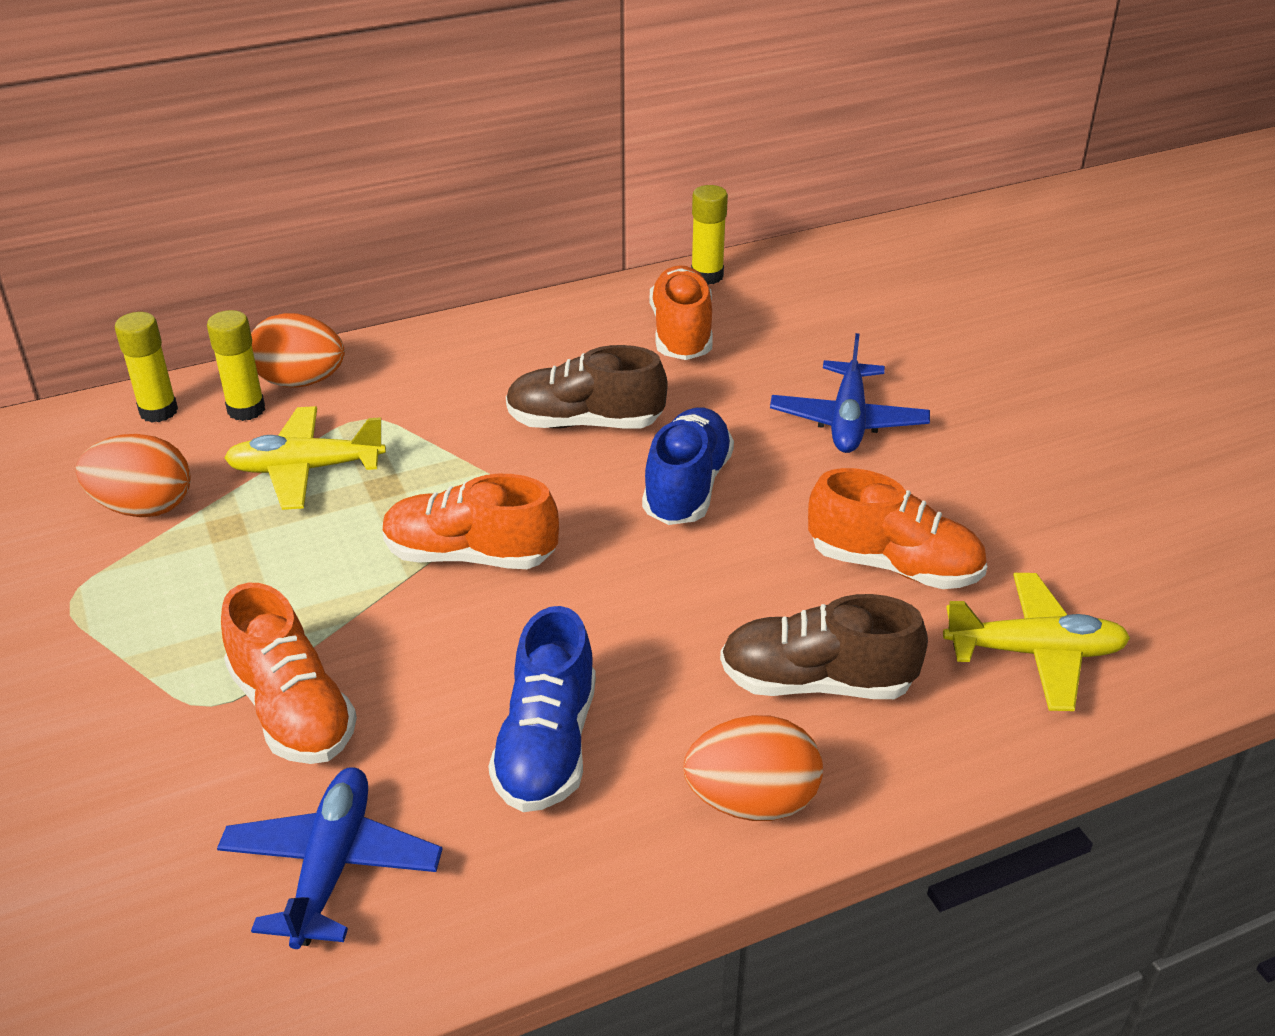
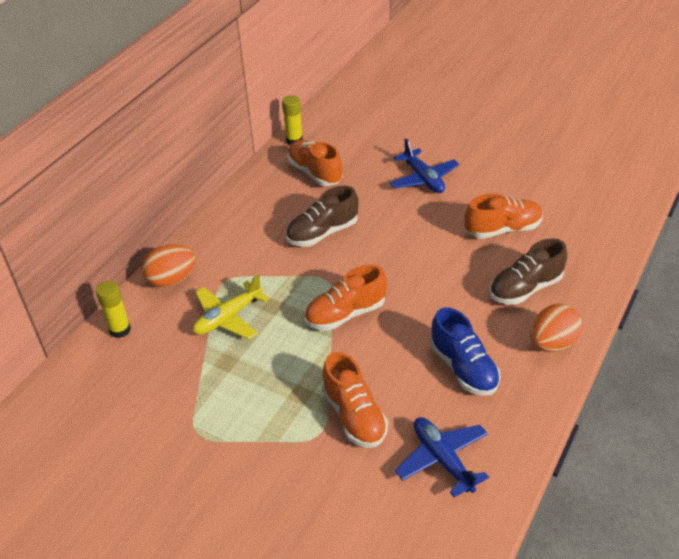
camera: 35 degrees left, 5 degrees up
(144, 507) = (175, 375): orange egg -> none
(246, 410) = (163, 306): yellow glue stick -> none
(292, 710) = (354, 416): orange shoe -> orange shoe turned 45 degrees clockwise
(687, 487) = (395, 239): blue shoe -> none
(1035, 652) = (580, 236): yellow plane -> none

